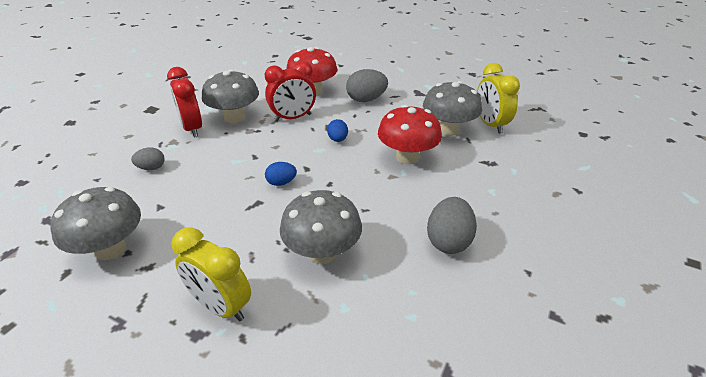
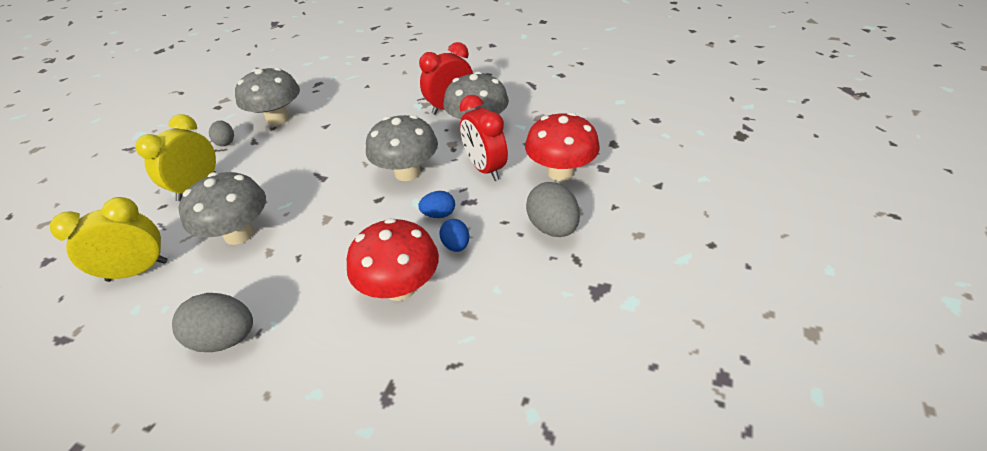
camera: 85 degrees right, 5 degrees up
(151, 168) = (381, 105): grey egg -> grey egg (226, 142)
(281, 183) = (352, 186): blue egg -> blue egg (456, 245)
(448, 129) = (480, 336): grey mushroom -> grey mushroom (407, 173)
(490, 124) = (508, 403): yellow clock -> yellow clock (138, 271)

